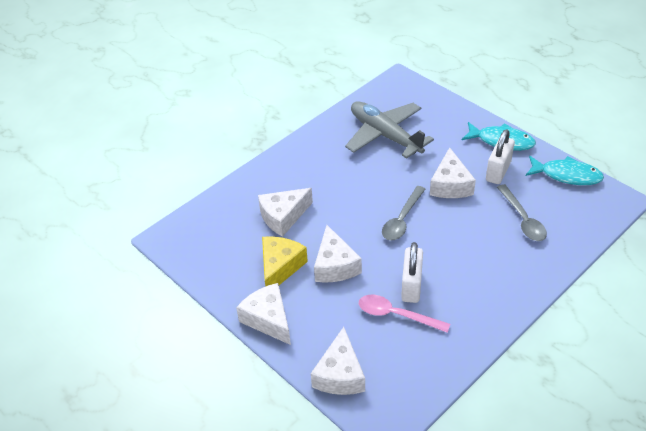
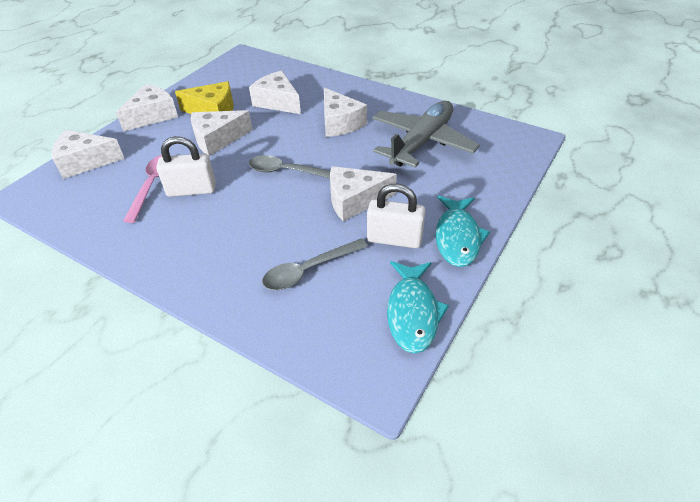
camera: 75 degrees right, 0 degrees up
(338, 178) = (340, 123): none -> white cheese

